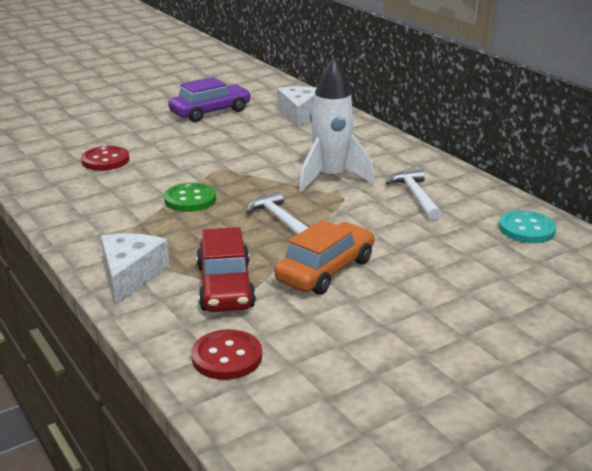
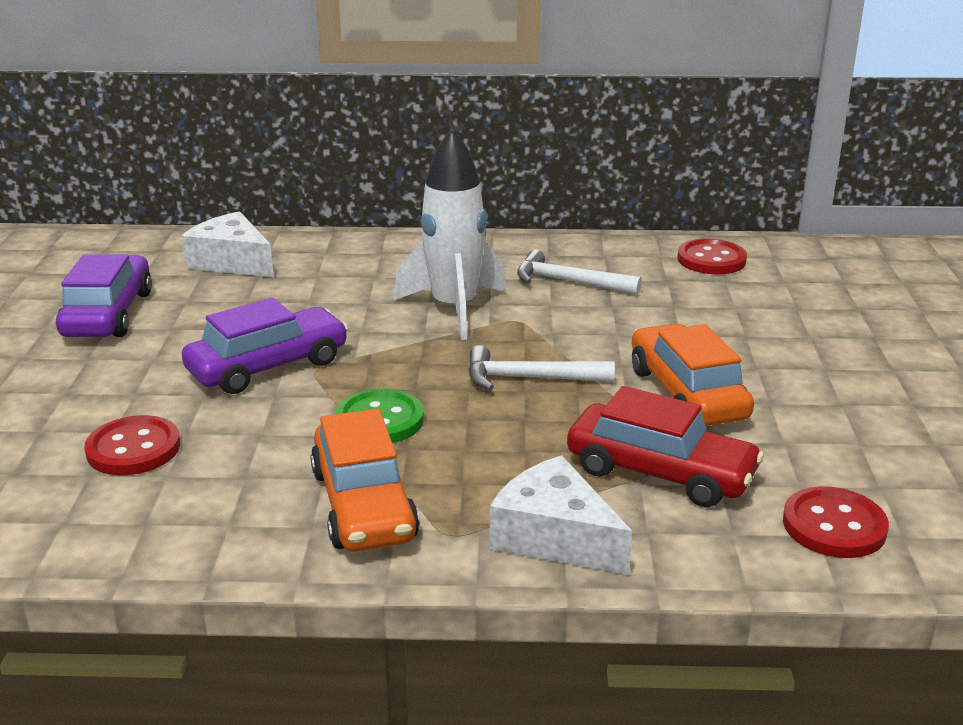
camera: 55 degrees left, 0 degrees up
(112, 221) = (363, 505): none -> orange car
(208, 159) = (268, 366): none -> purple car
(527, 229) = (711, 260): turquoise button -> red button

